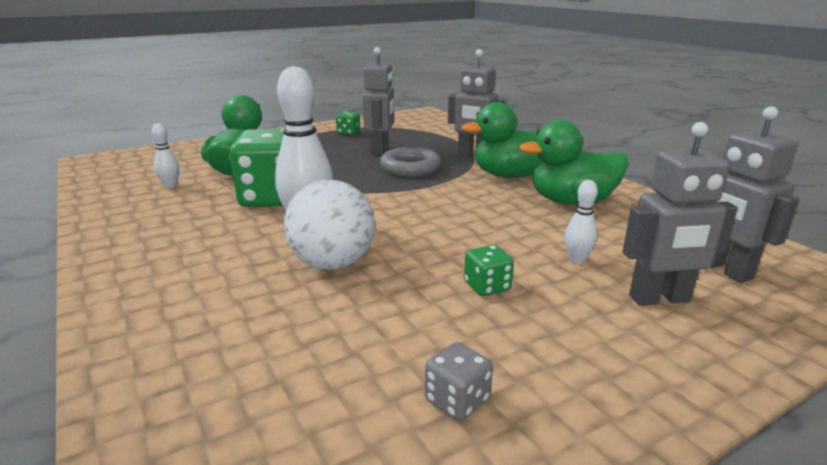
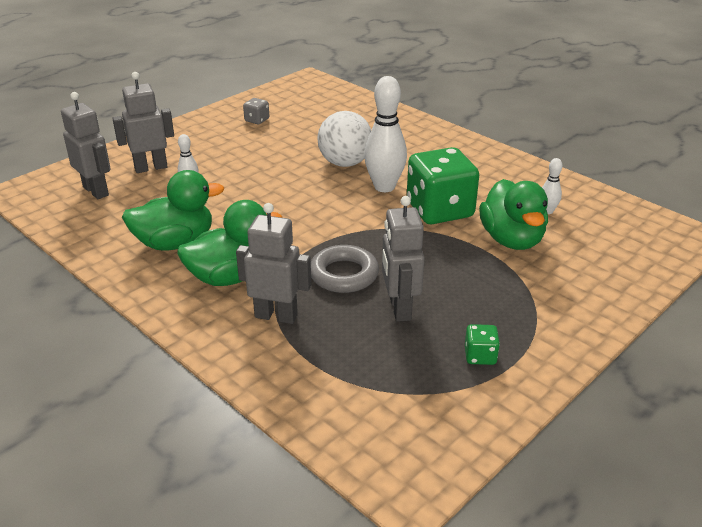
camera: 165 degrees right, 10 degrees up
(487, 286) = (248, 162): green dice -> none

